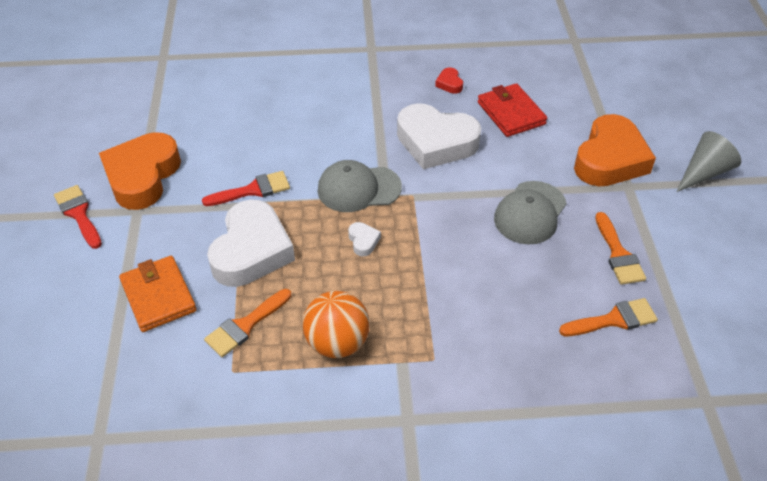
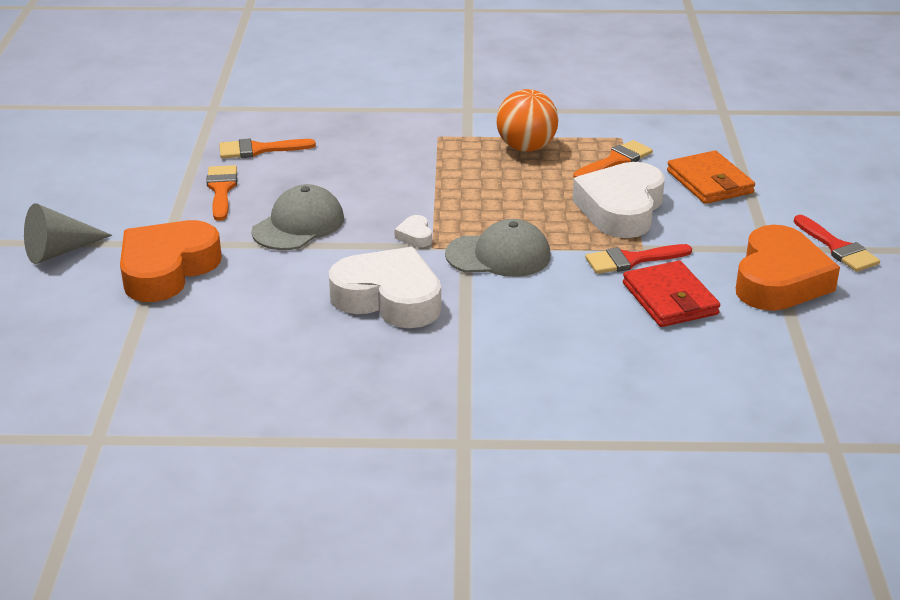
camera: 175 degrees left, 15 degrees down
(363, 241) = (496, 211): white heart -> white heart (415, 236)
(449, 84) = (345, 375): red heart -> none
(511, 113) = (268, 329): red wallet -> red wallet (670, 299)

